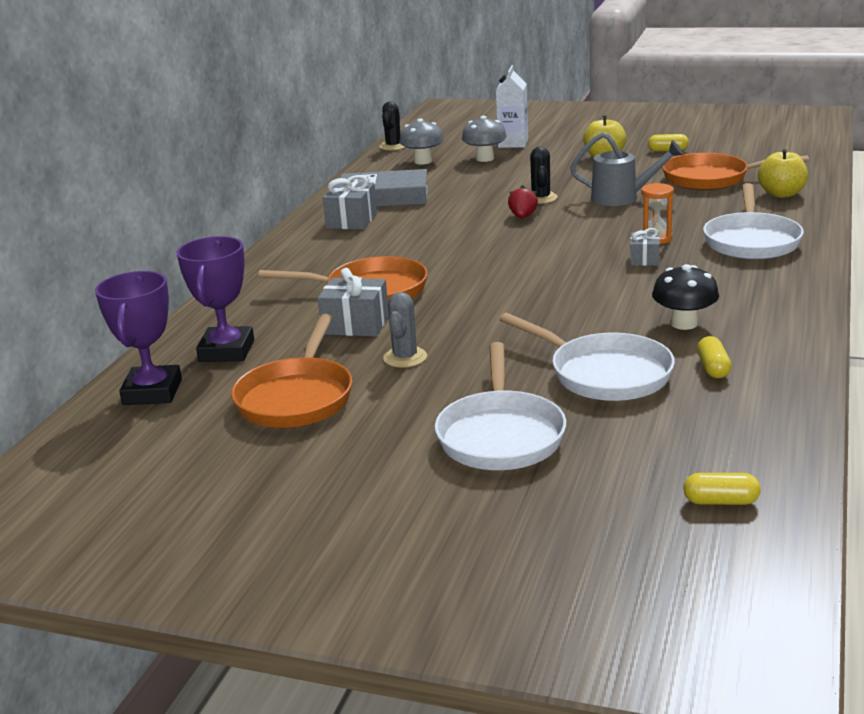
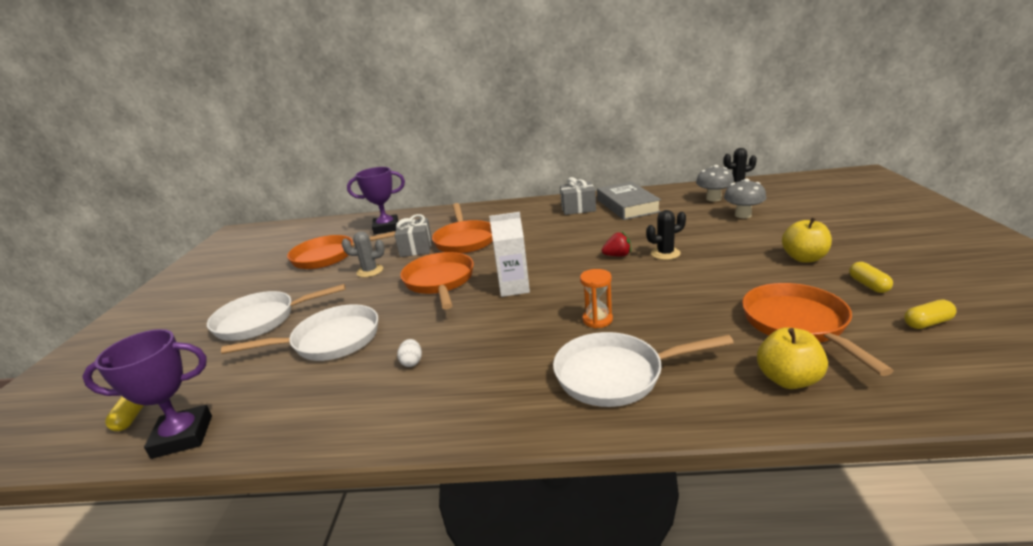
camera: 75 degrees right, 0 degrees up
(152, 392) = (345, 226): purple trophy -> purple trophy (183, 436)
(494, 308) = (440, 281): none -> orange pan
(513, 143) = (796, 216): white carton -> white carton (514, 288)
(604, 374) = (330, 341): white pan -> white pan turned 135 degrees counterclockwise
(622, 198) = (694, 286): grey watering can -> none
(644, 259) = (546, 322): grey gift -> none
(684, 323) = (412, 362): black mushroom -> white egg
(713, 368) = (327, 388): yellow capsule -> yellow capsule (927, 323)

